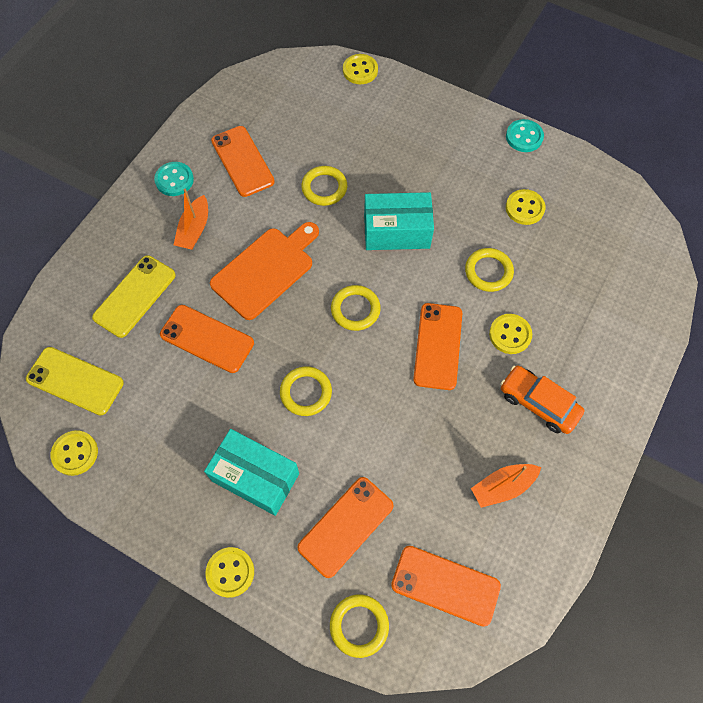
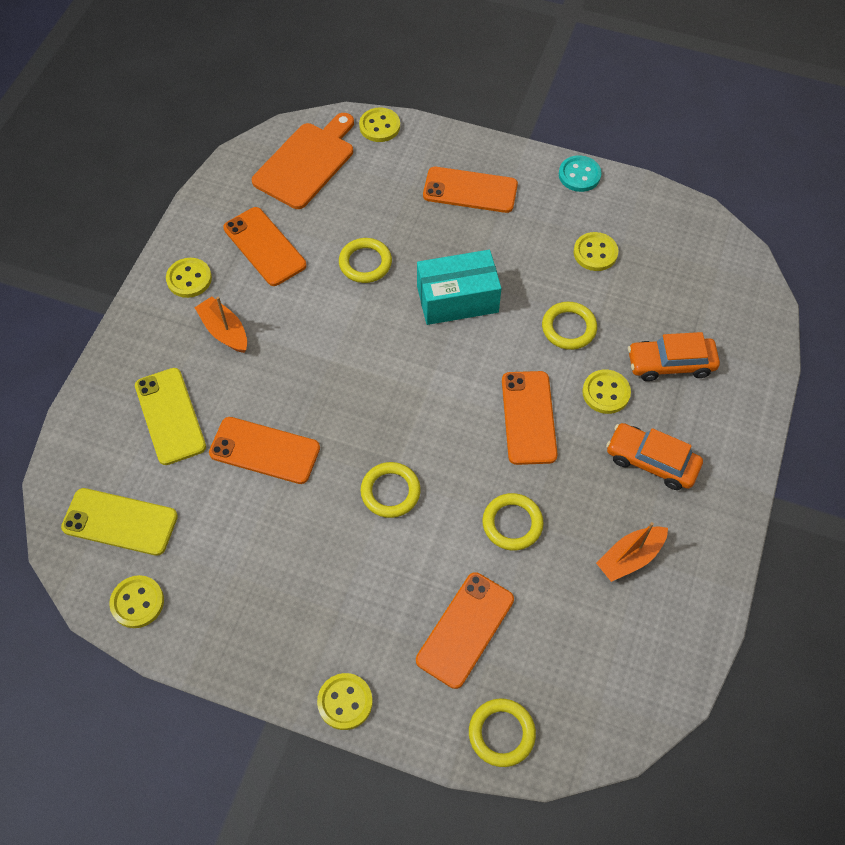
camera: 10 degrees left, 5 degrees down
(135, 296) = (170, 416): yellow phone -> yellow phone turned 45 degrees counterclockwise
(174, 180) = (189, 279): turquoise button -> yellow button
(194, 229) = (224, 331): orange boat -> orange boat turned 135 degrees clockwise
(255, 477) = (352, 593): turquoise box -> none
(266, 270) = (317, 364): orange cutting board -> orange cutting board (307, 163)
(355, 309) = (428, 392): yellow ring -> yellow ring (512, 523)
(445, 585) = (588, 673): orange phone -> orange phone (470, 190)
(572, 317) = (670, 364): none -> orange car

